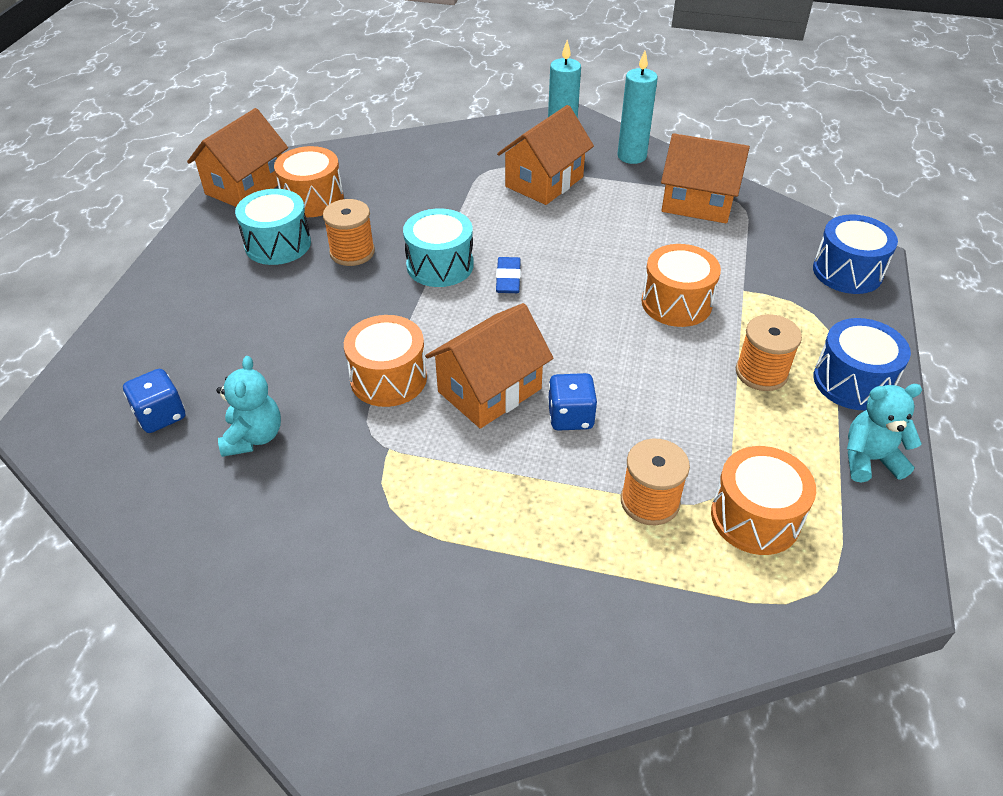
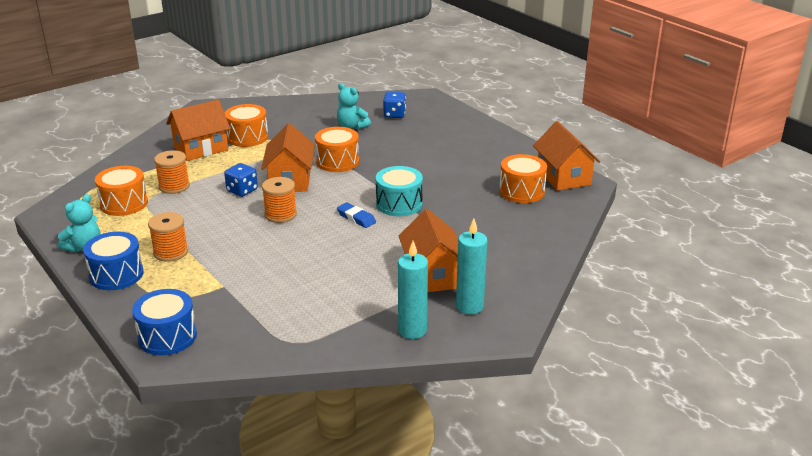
camera: 130 degrees right, 15 degrees down
(278, 244) = (486, 169): turquoise drum -> none
(352, 252) = (449, 185): orange spool -> orange spool (280, 214)
(676, 303) = (253, 257): orange drum -> orange drum (247, 137)
(698, 203) = (318, 324): orange house -> orange house (201, 149)

